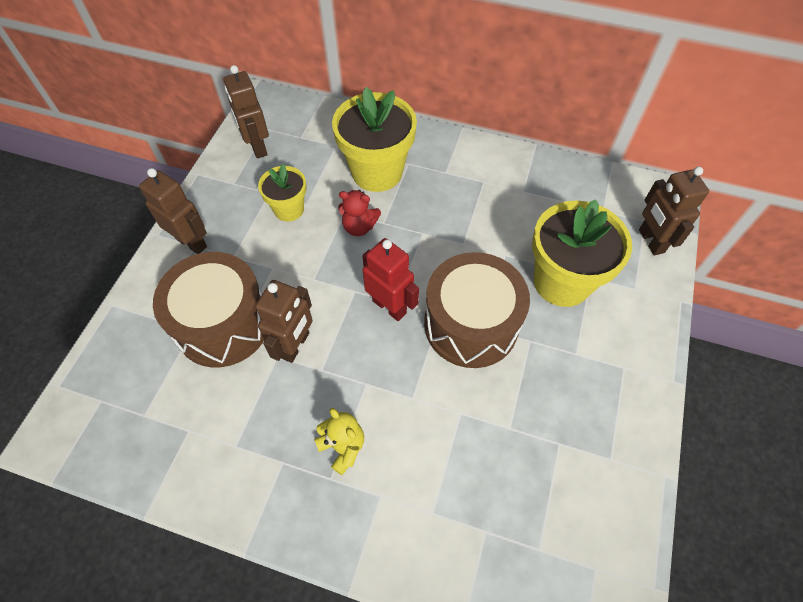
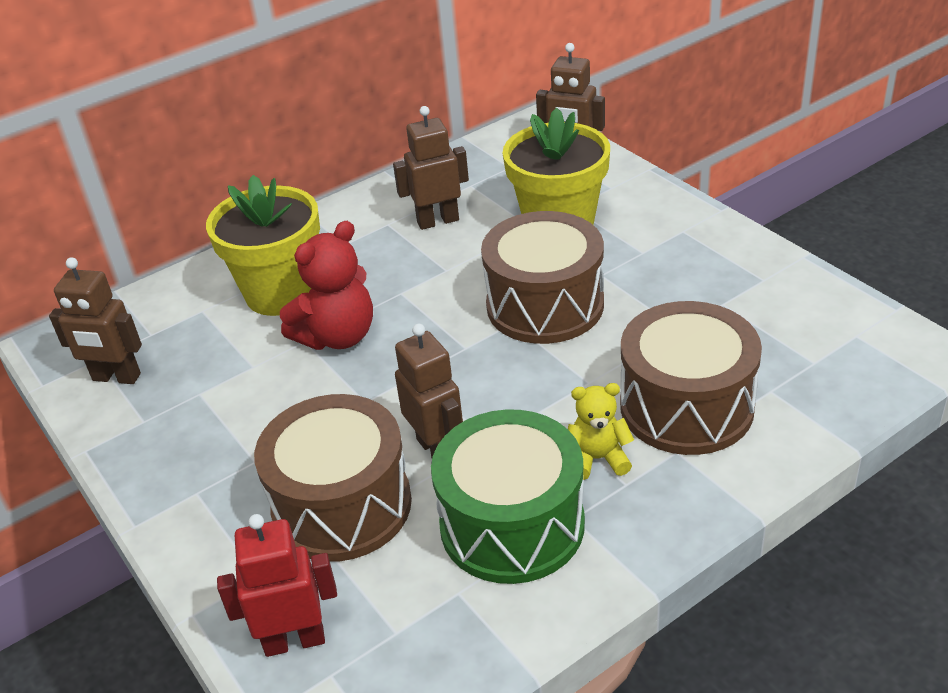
camera: 50 degrees left, 20 degrees down
(191, 242) = (187, 494): brown robot -> brown robot (438, 221)
(257, 428) = (512, 524): none -> green drum
(289, 209) = (245, 385): yellow flower pot -> none
(359, 227) = (337, 336): red teddy bear -> red teddy bear, size x1.66
(389, 306) = (465, 354): red robot -> red robot (294, 640)
(429, 478) = (686, 406): none -> brown drum

